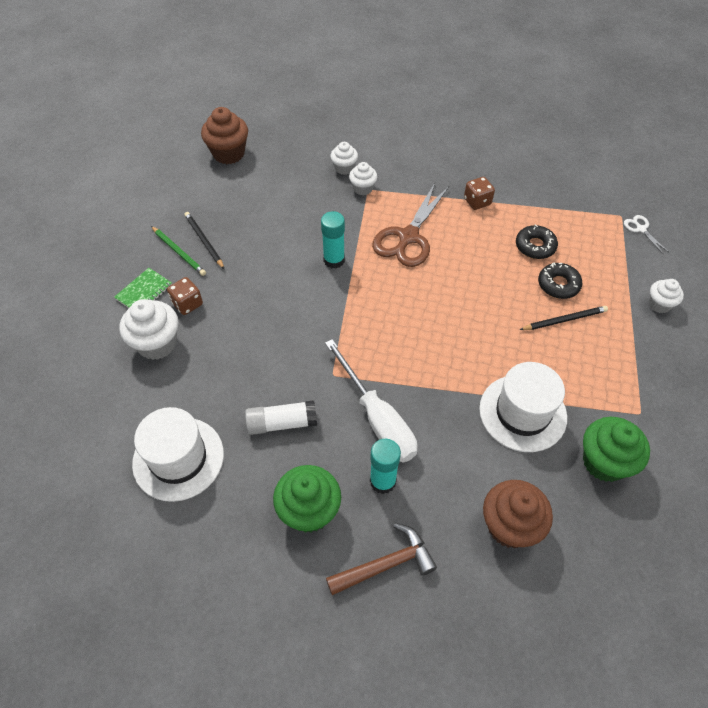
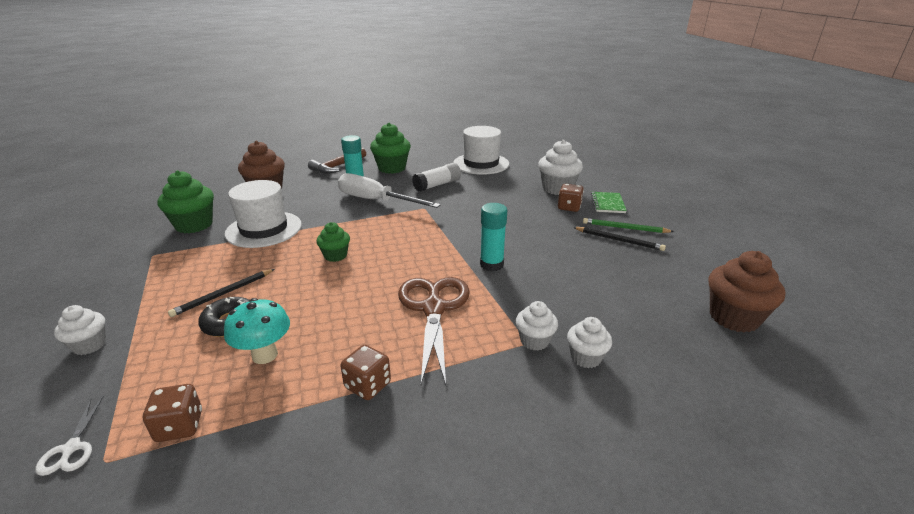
camera: 150 degrees right, 25 degrees down
(459, 330) = (335, 256): none -> green cupcake
(535, 246) = (265, 355): black donut -> turquoise mushroom
(585, 219) = (180, 426): none -> brown dice
(641, 229) = (71, 448): white scissors -> white scissors turned 45 degrees clockwise

